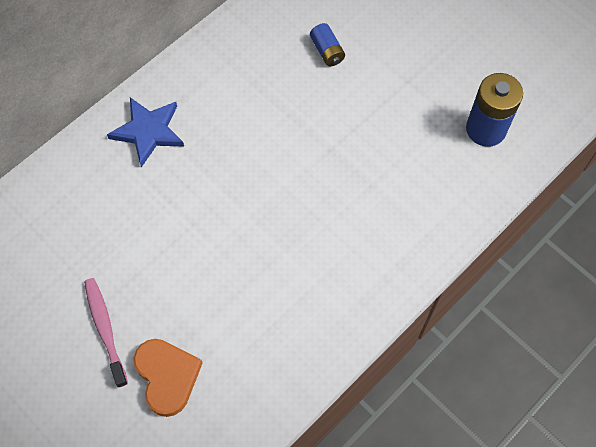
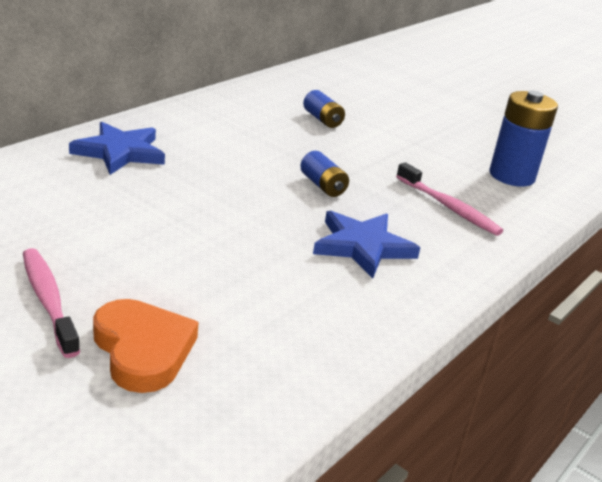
camera: 10 degrees left, 35 degrees down
(312, 164) = (322, 186): none -> blue battery
(332, 249) = (362, 247): none -> blue star
(415, 186) = (449, 207): none -> pink toothbrush

